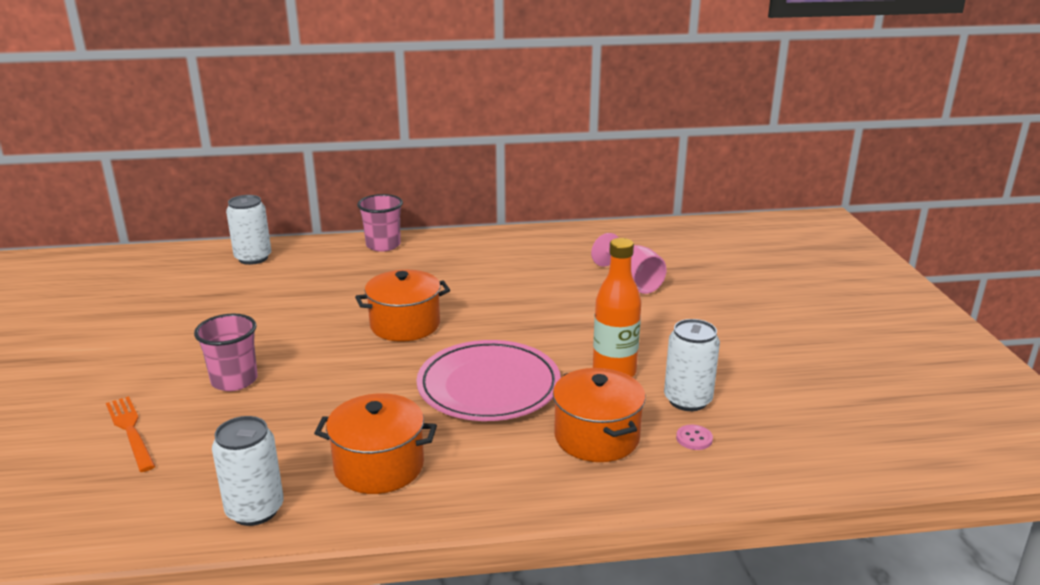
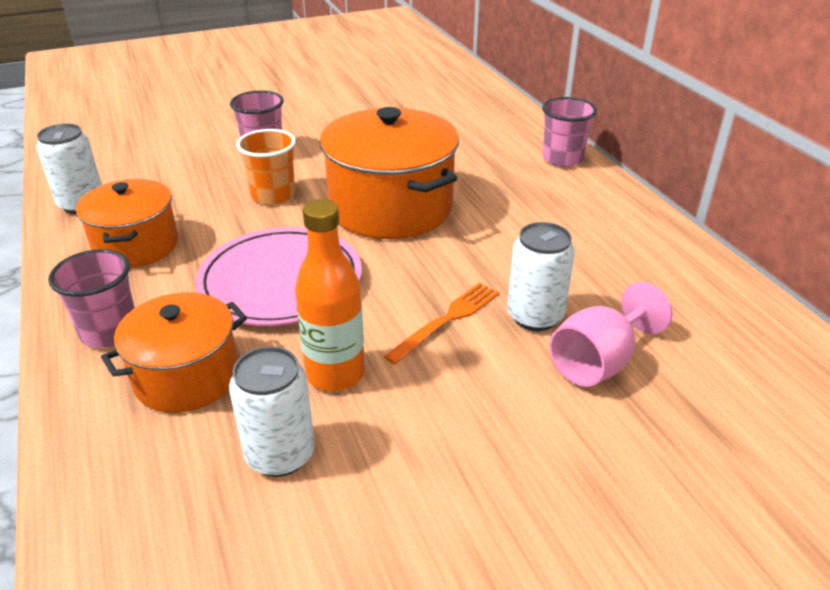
camera: 75 degrees right, 10 degrees up
(131, 431) = (186, 133): orange fork -> orange fork (446, 320)
(253, 258) = (482, 106): white can -> white can (535, 316)
(336, 381) = (273, 195): none -> orange cup
(405, 325) = (391, 207): orange pot -> orange pot, size x1.61
(521, 479) = (109, 332): none -> pink cup
(694, 438) = (186, 468): pink button -> none

